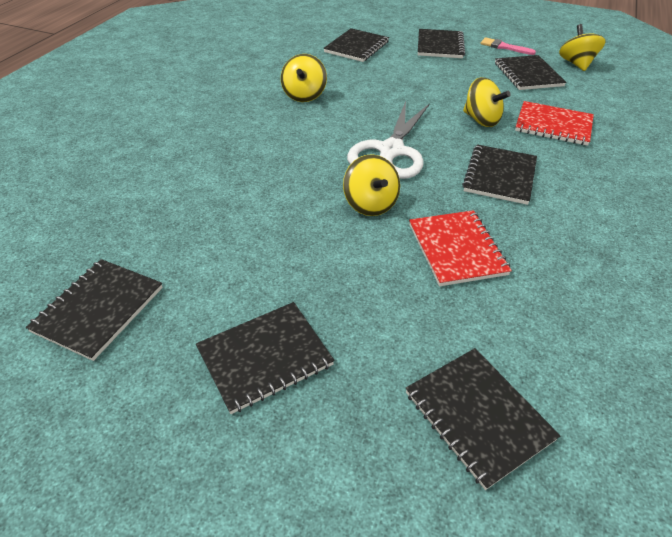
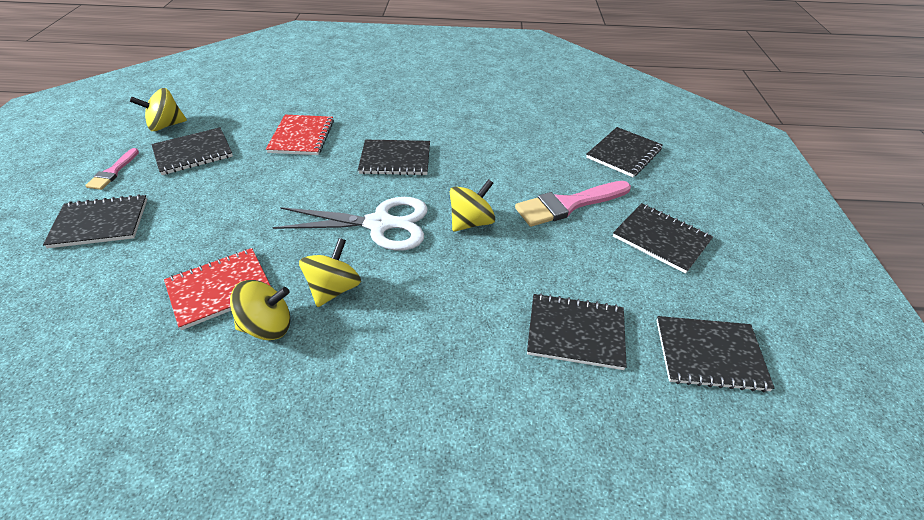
camera: 110 degrees left, 0 degrees up
(356, 47) = (92, 308): black notebook -> black notebook (575, 332)
(369, 291) = (568, 205): none -> pink brush
(456, 249) = (499, 172): red notebook -> red notebook (220, 289)
(481, 120) = (301, 175): yellow spinning top -> yellow spinning top (334, 289)

